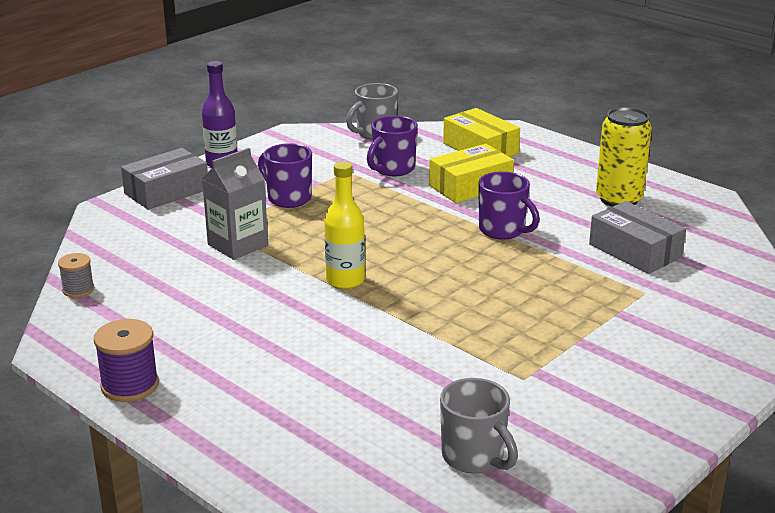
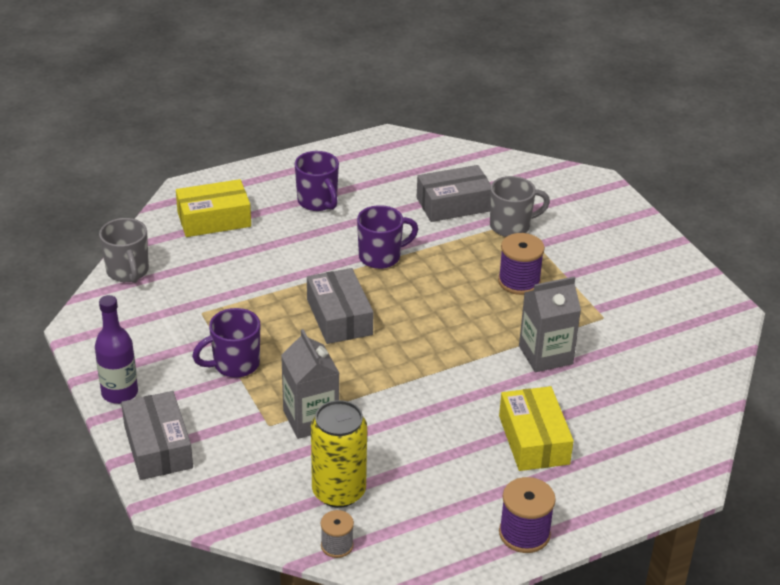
camera: 70 degrees left, 10 degrees up
(345, 280) = (415, 368): yellow bottle -> none
(391, 229) = (339, 317): none -> grey box
(393, 169) = (219, 283): purple mug -> purple mug (318, 202)
(422, 351) = (545, 355): none -> grey carton
(470, 186) = (287, 248): yellow box -> yellow box (534, 440)
(474, 457) = (688, 369): grey mug -> grey mug (511, 226)
(537, 312) = (519, 281): none -> purple spool
(619, 199) = (365, 181): yellow can -> yellow can (338, 491)

